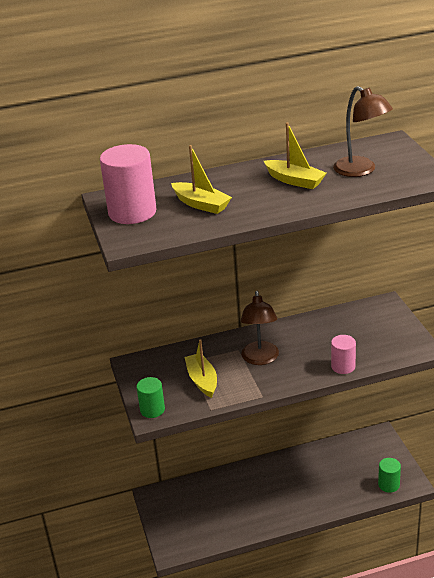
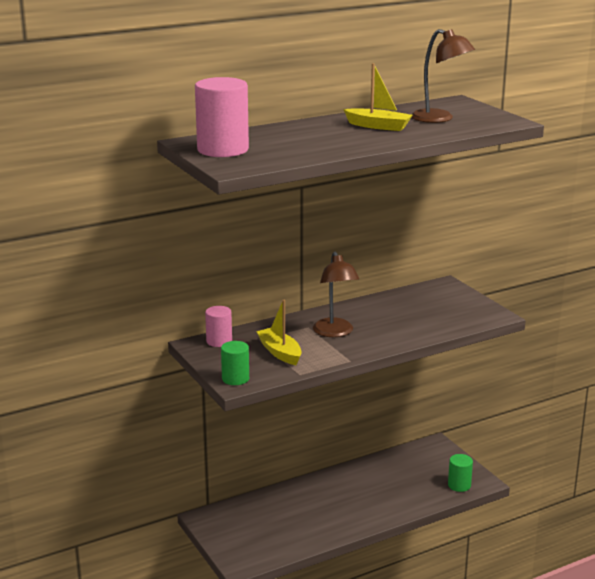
camera: 15 degrees left, 10 degrees down
(201, 204) = (293, 143): yellow boat -> none
(343, 366) = (424, 333): pink cylinder -> pink cylinder (219, 341)

